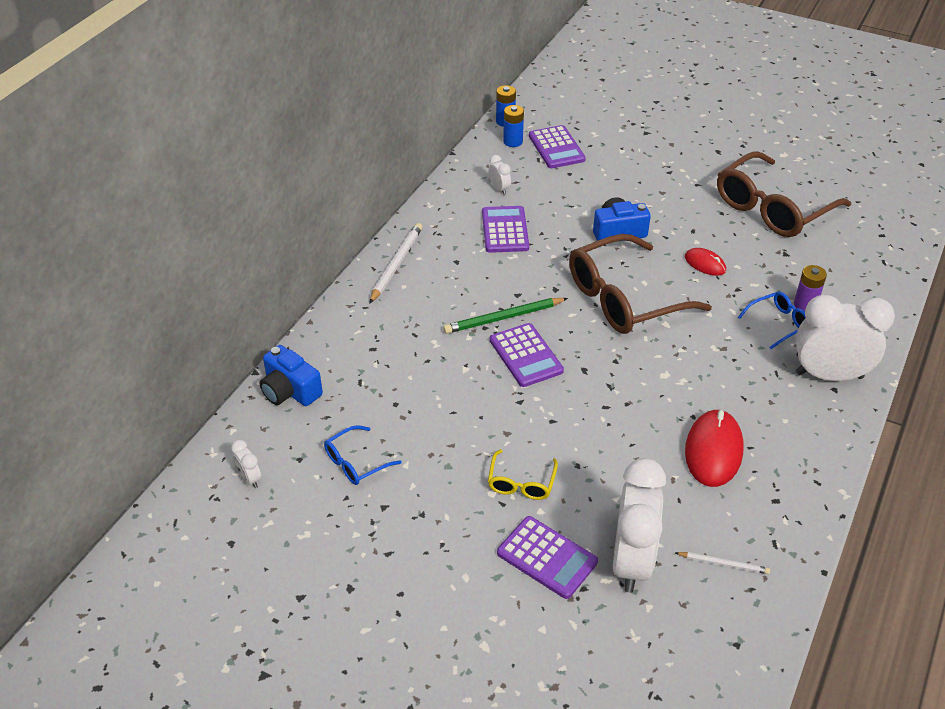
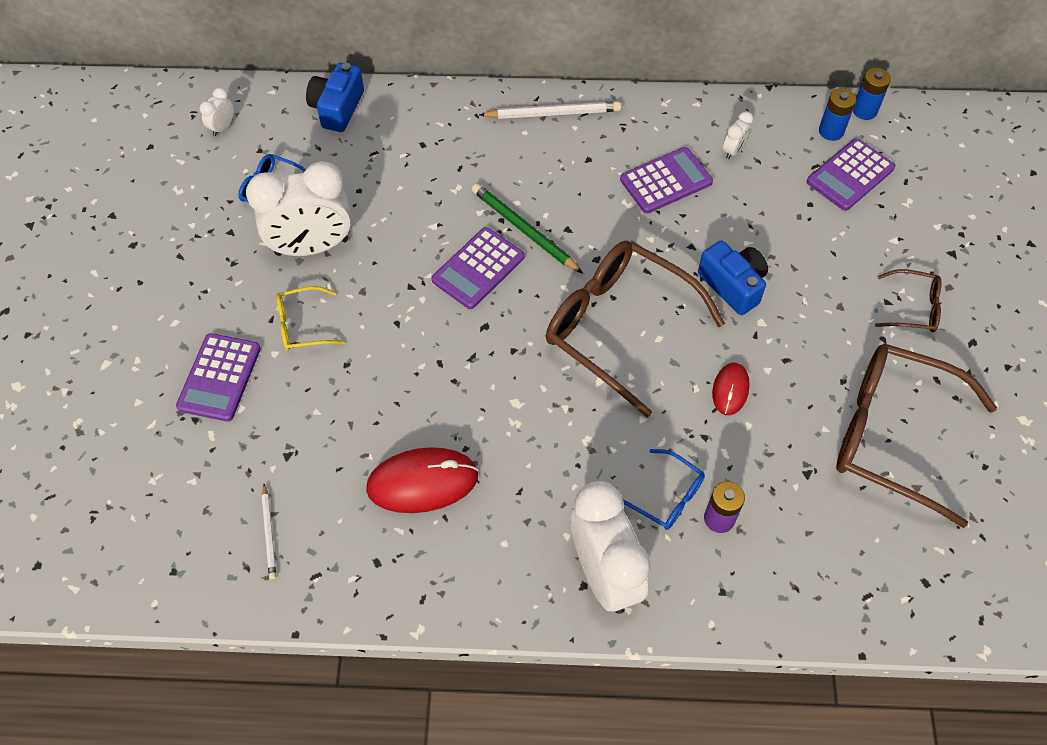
camera: 65 degrees right, 15 degrees up
(631, 561) = (241, 449): white clock -> white clock (312, 247)
(680, 163) = (913, 308): none -> brown glasses

